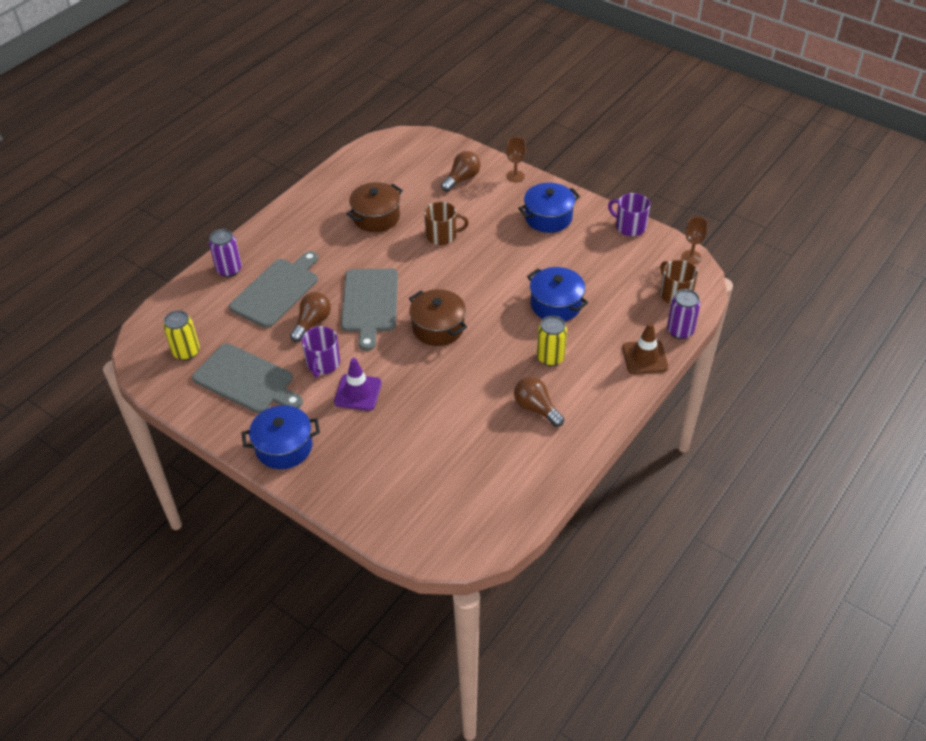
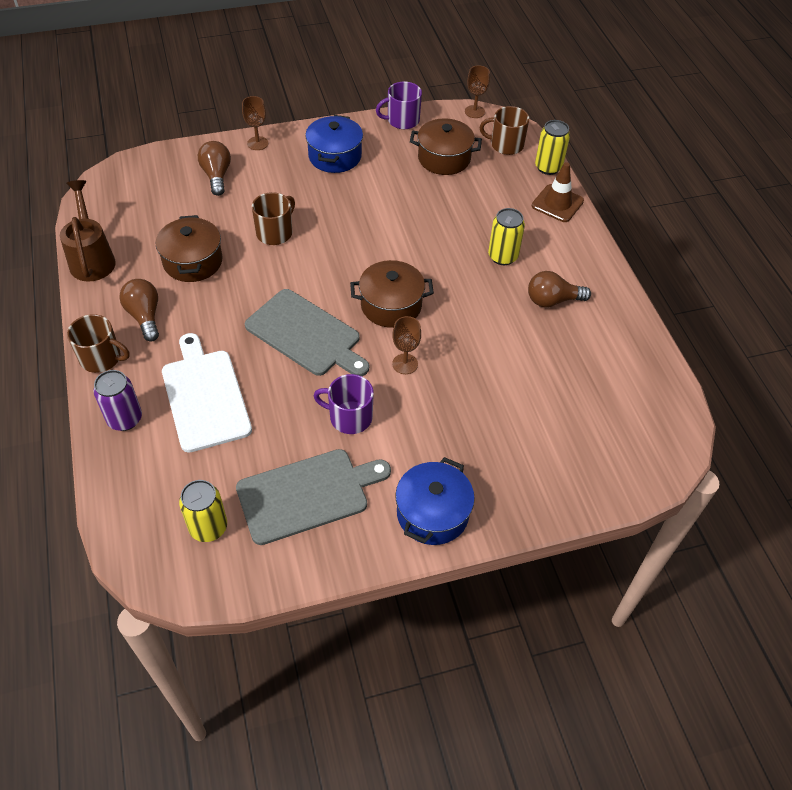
camera: 55 degrees left, 5 degrees up
(263, 231) = (101, 358): none -> brown mug
(277, 291) = (205, 396): grey cutting board -> white cutting board
(312, 323) = (284, 393): brown light bulb -> brown light bulb (145, 316)
(323, 363) = (349, 417): purple mug -> purple mug turned 150 degrees clockwise
(333, 176) = (92, 258): none -> brown watering can
(358, 392) = (415, 412): purple traffic cone -> none
(393, 364) = (405, 364): none -> brown goblet
(556, 304) = (444, 215): blue pot -> none
(616, 271) = (444, 158): none -> brown pot
(680, 331) = (548, 167): purple can -> yellow can

